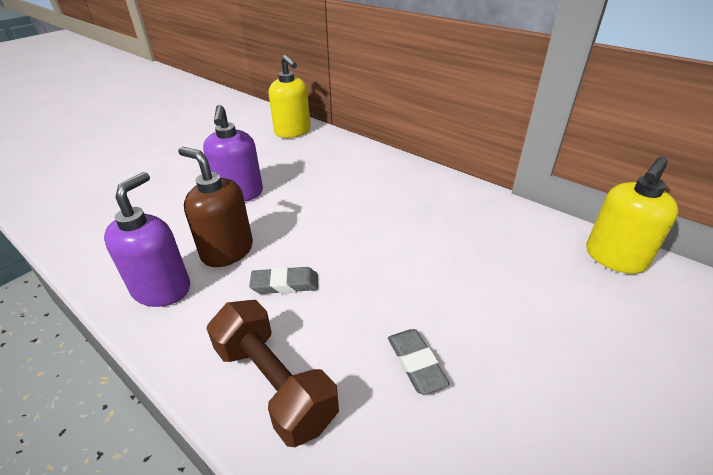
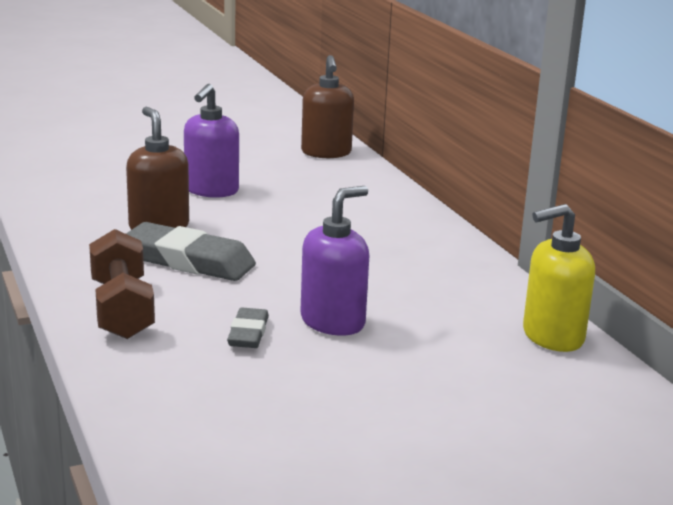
camera: 25 degrees right, 15 degrees down
(162, 289) = (81, 235): purple soap dispenser -> purple soap dispenser (333, 322)
(285, 284) = (189, 261): grey eraser -> grey eraser, size x1.84
(293, 132) = (326, 153): yellow soap dispenser -> brown soap dispenser

